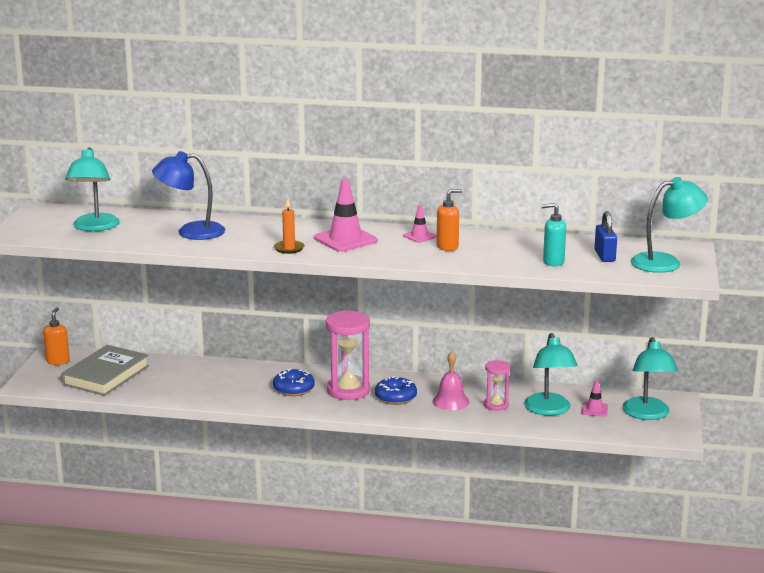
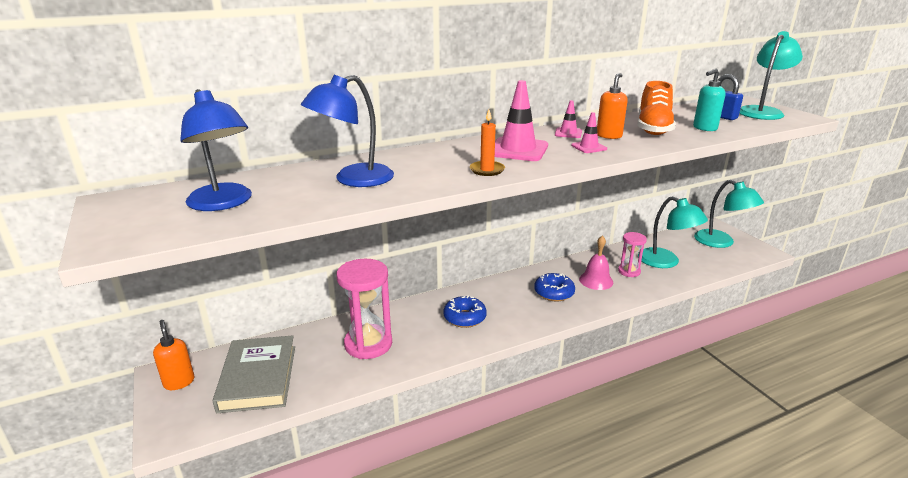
camera: 35 degrees left, 5 degrees up
(94, 227) = (223, 203): turquoise lamp -> blue lamp
(348, 390) = (510, 301): pink hourglass -> pink hourglass (368, 344)
(504, 251) = (653, 128): none -> orange shoe
(594, 409) = (689, 251): pink traffic cone -> pink traffic cone (589, 147)

